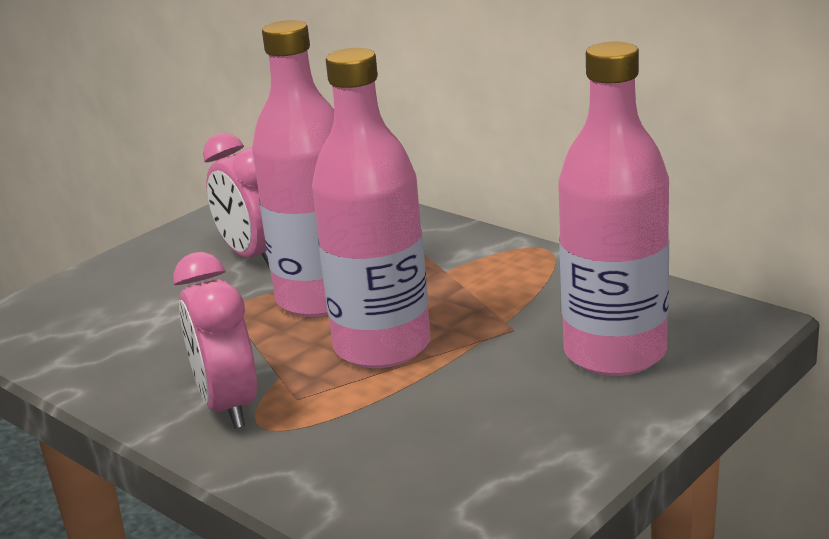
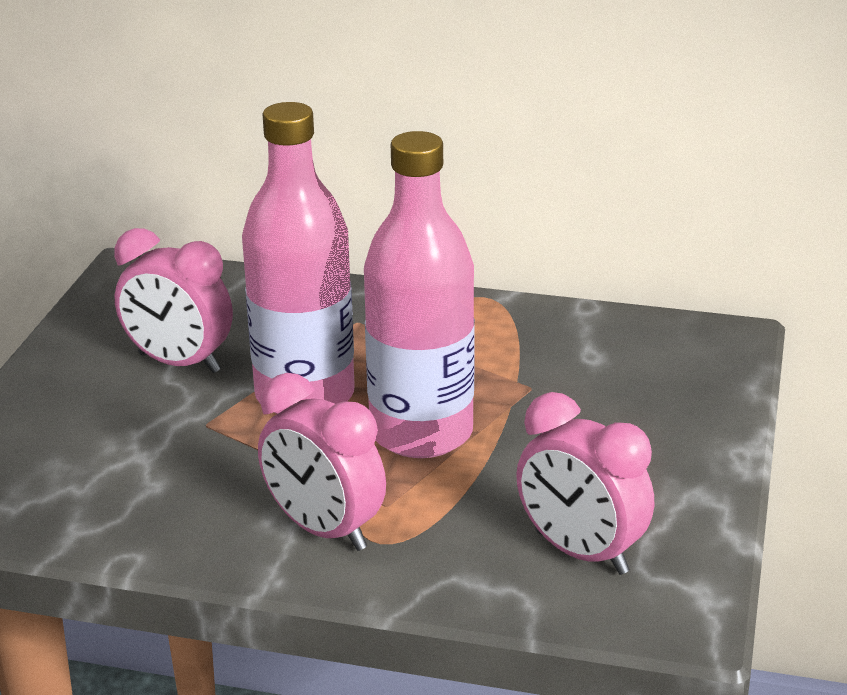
camera: 30 degrees left, 5 degrees up
(418, 479) = (581, 552): none -> pink clock
(615, 353) = (645, 391): pink bottle -> none

